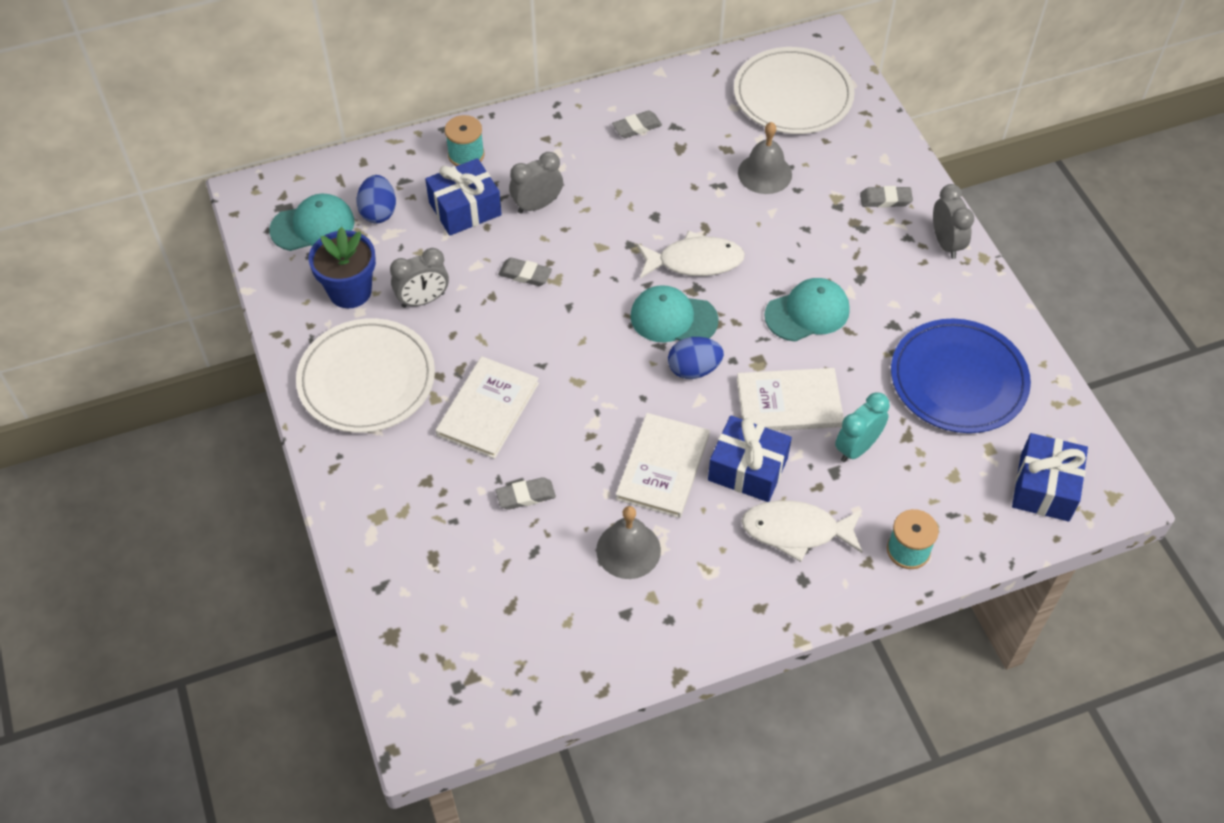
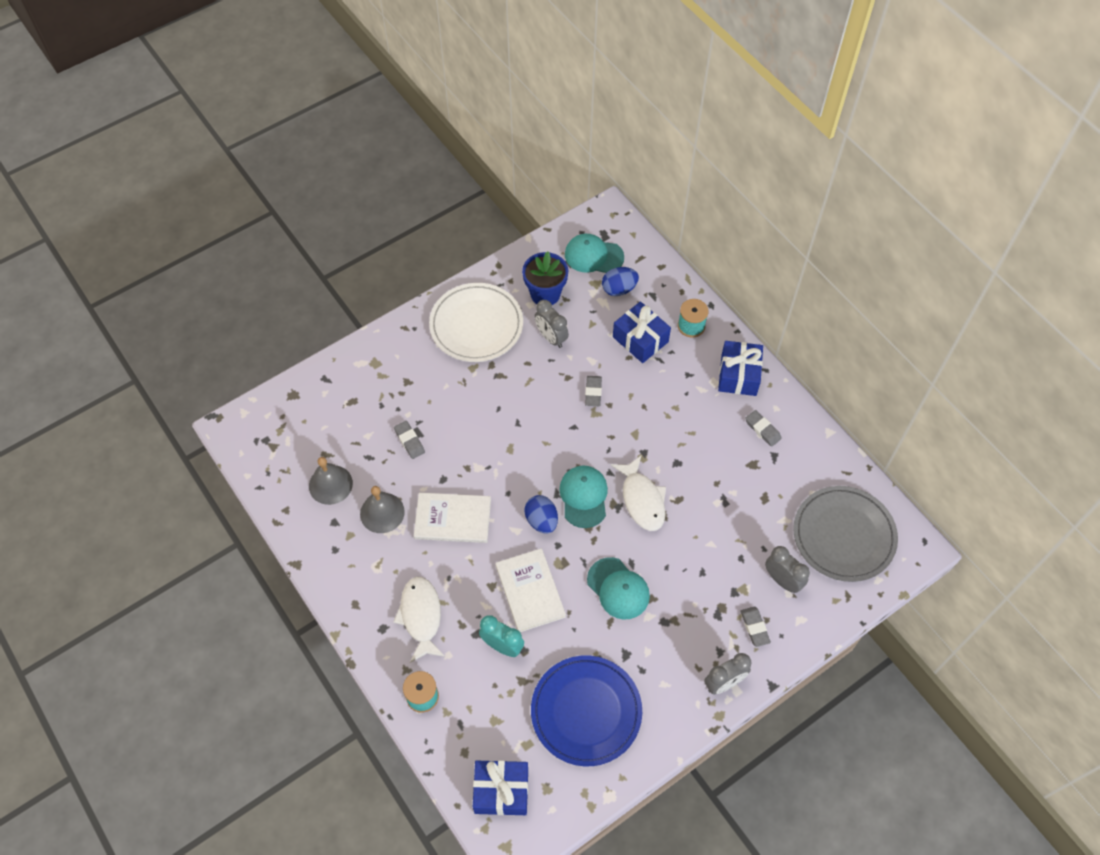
camera: 75 degrees right, 5 degrees up
(313, 226) = (593, 256): turquoise cap -> turquoise cap turned 135 degrees clockwise
(488, 409) = (472, 401): white book -> none
(537, 205) = (660, 383): grey clock -> grey clock (782, 580)
(747, 469) = (465, 574): blue gift -> blue gift (738, 375)
(764, 173) = (749, 531): grey bell -> grey bell (330, 484)
(793, 95) = (843, 535): white plate -> grey plate

